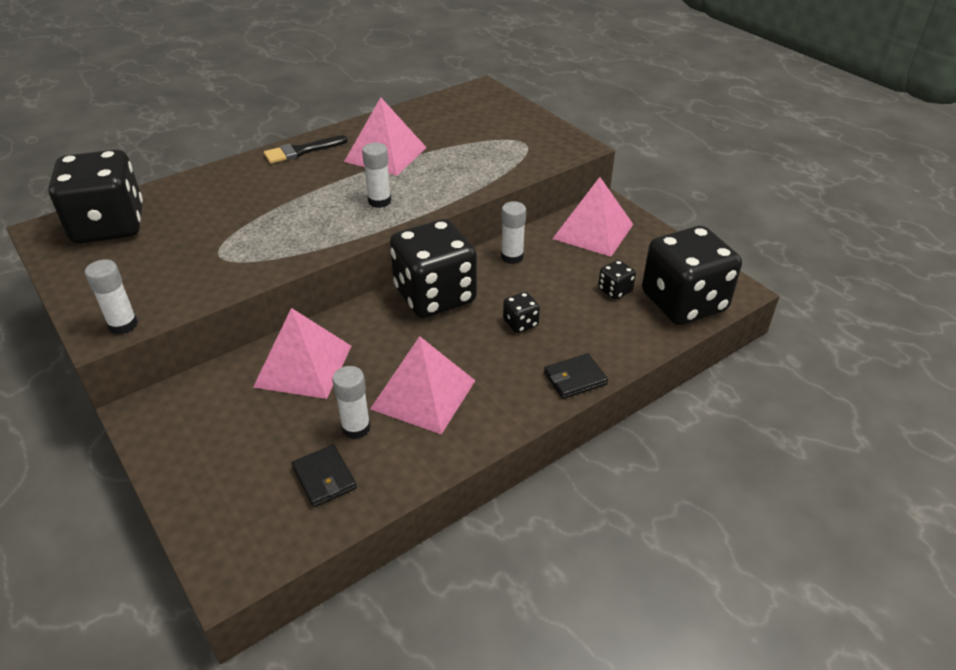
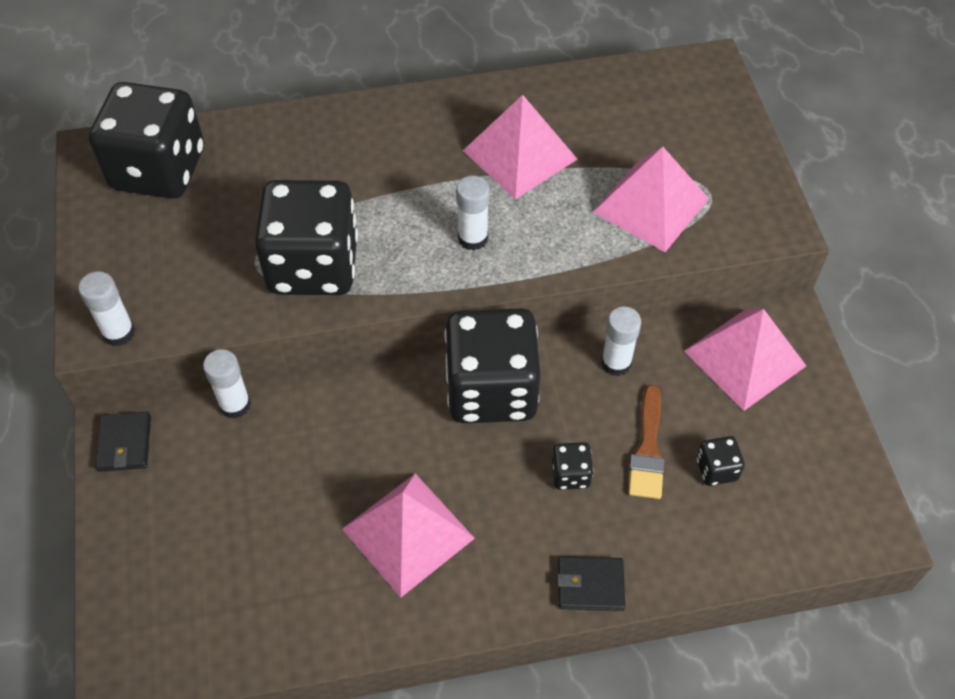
camera: 25 degrees right, 15 degrees up
(301, 151) = (420, 113): black brush -> none
(303, 366) = (299, 437): pink pyramid -> pink pyramid (650, 205)
(324, 478) = (255, 600): black wallet -> black wallet (125, 443)
(356, 428) = (316, 549): white glue stick -> white glue stick (235, 405)
(563, 294) = (647, 449): none -> brown brush
(683, 302) = (794, 525): black dice -> black dice (313, 266)

